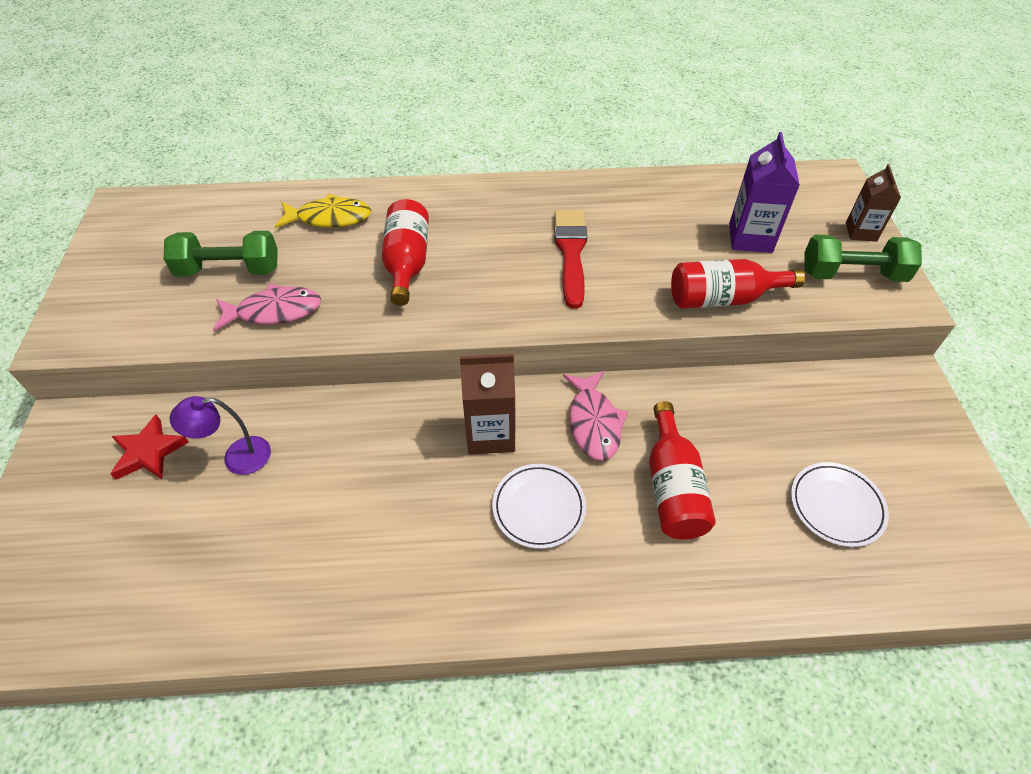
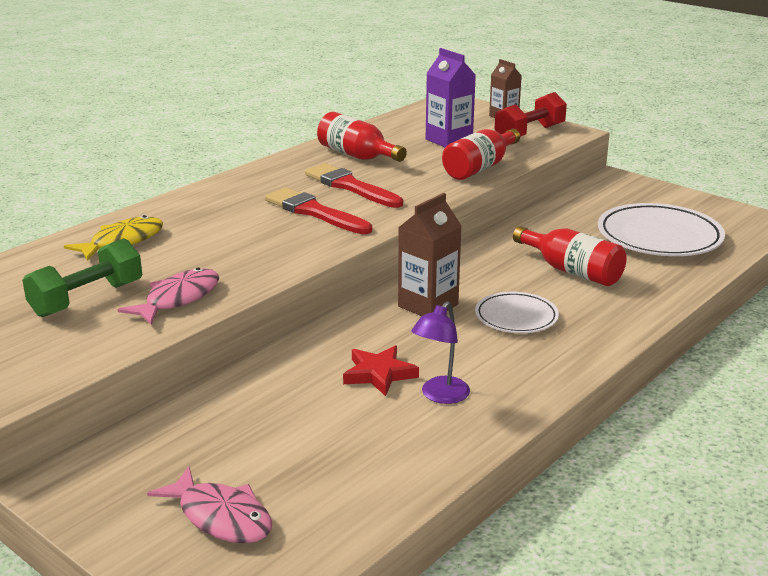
camera: 45 degrees left, 25 degrees down
(149, 452) = (177, 449): red star -> red star (379, 374)
(237, 457) = (263, 410): purple lamp -> purple lamp (440, 396)
(407, 263) = (239, 236): red bottle -> red bottle (357, 156)
(498, 270) = (315, 212): none -> red brush
(593, 422) = (482, 270): pink fish -> pink fish (221, 517)
(836, 506) = (659, 237): white plate -> white plate, size x1.72
(852, 274) = (529, 133): green dumbbell -> red dumbbell

